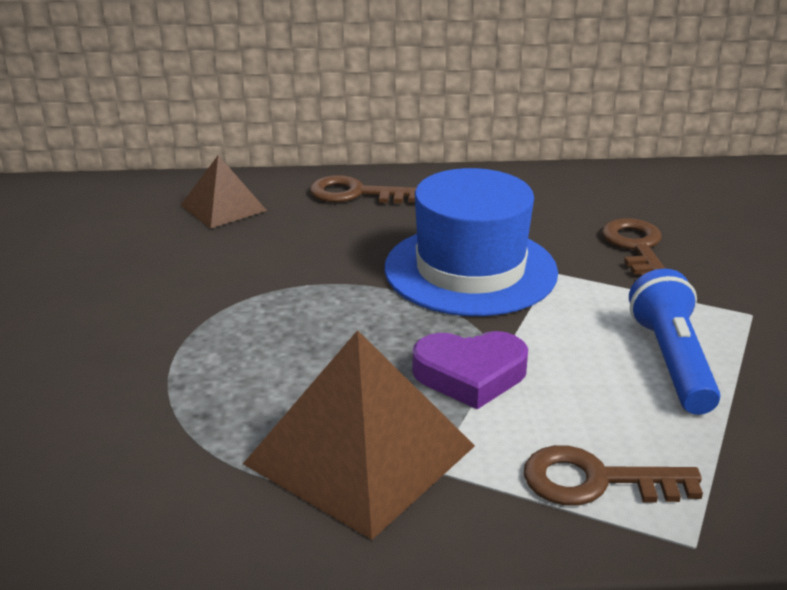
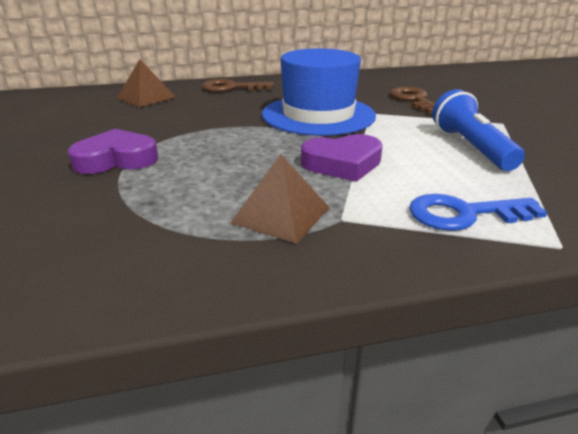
camera: 10 degrees left, 0 degrees up
(169, 335) = (116, 159): none -> purple heart
(360, 454) = (281, 215): brown pyramid -> brown pyramid, size x0.56
(595, 481) = (463, 214): brown key -> blue key

